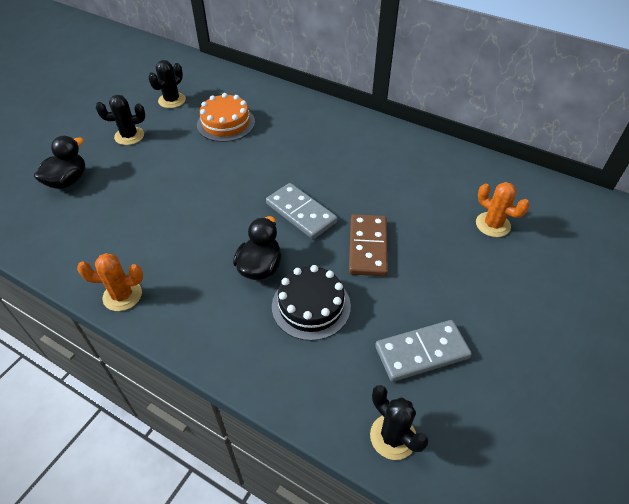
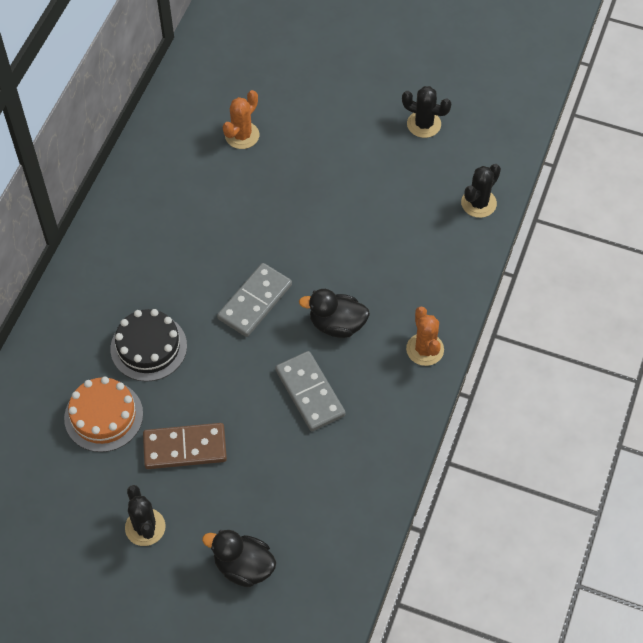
camera: 100 degrees left, 10 degrees up
(122, 295) = (397, 437): orange cactus -> orange cactus (425, 349)
(172, 100) = (57, 500): black cactus -> black cactus (424, 124)
(311, 306) = (373, 274): black cake -> black cake (148, 347)
(368, 247) = (292, 236): brown domino -> brown domino (185, 447)
(421, 352) = (401, 188): grey domino -> grey domino (310, 393)

